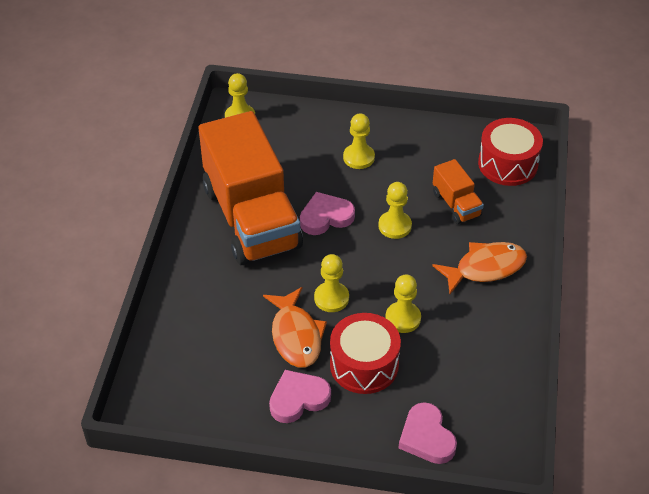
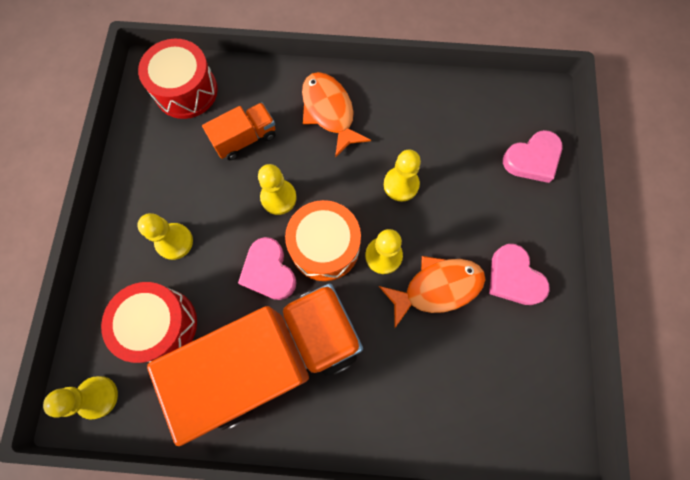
camera: 95 degrees left, 25 degrees up
(344, 256) = (325, 247): none -> orange drum
(364, 364) = (462, 218): red drum -> red drum (160, 325)

